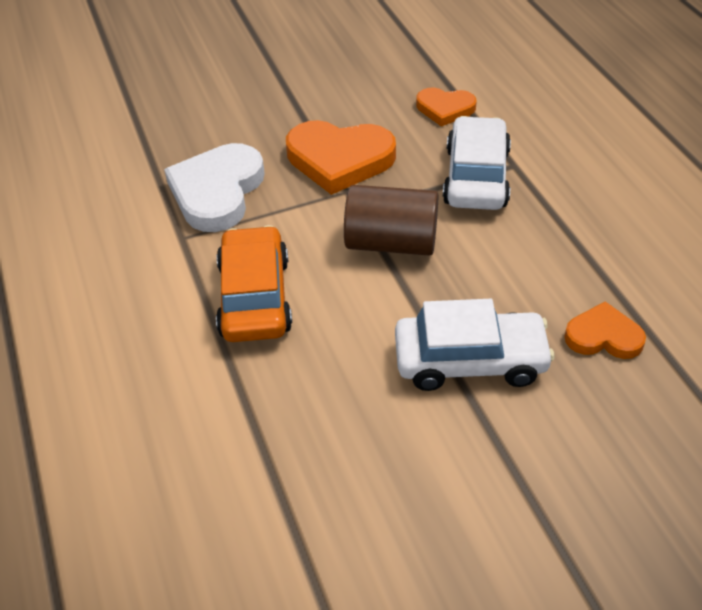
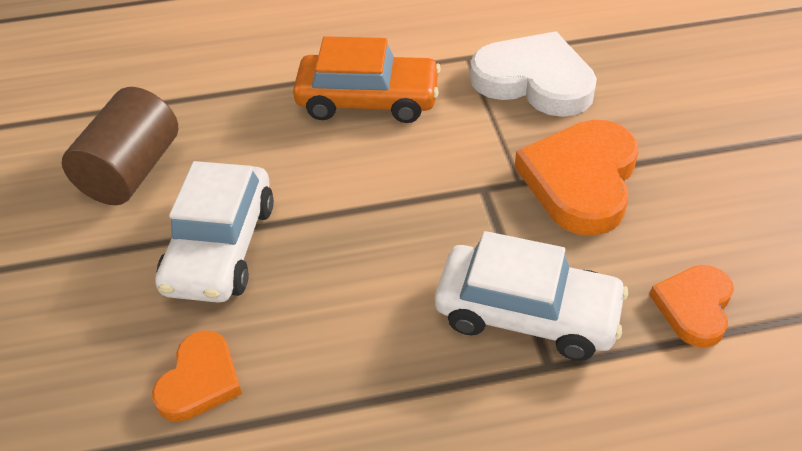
camera: 100 degrees right, 0 degrees up
(391, 243) = (418, 209): brown cylinder -> brown cylinder (132, 171)

